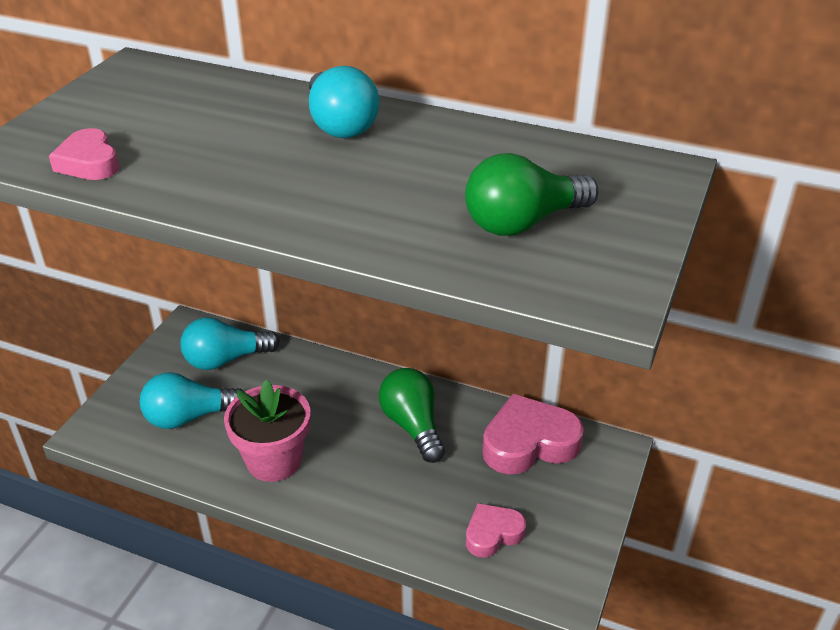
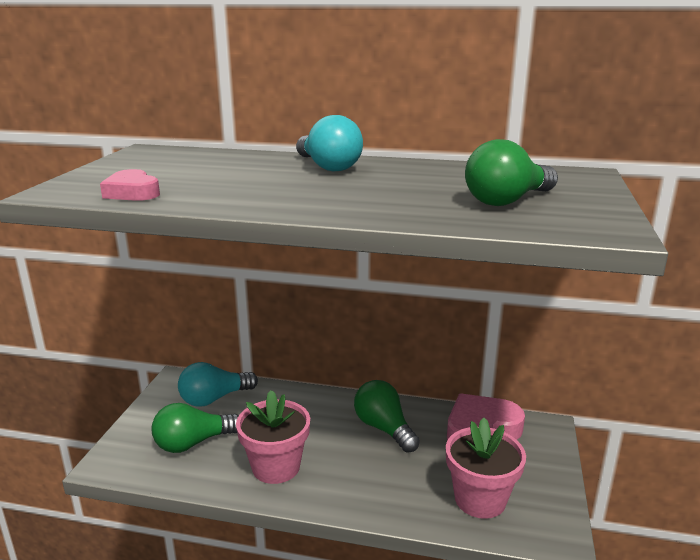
camera: 10 degrees left, 15 degrees down
(189, 417) = (193, 443): turquoise light bulb -> green light bulb
(493, 534) = (480, 499): pink heart -> pink flower pot

